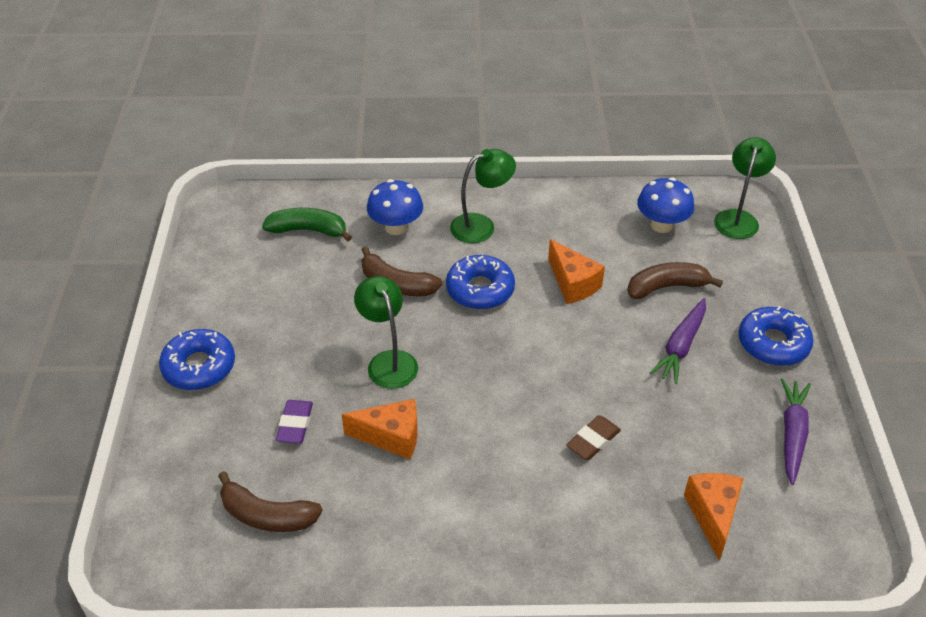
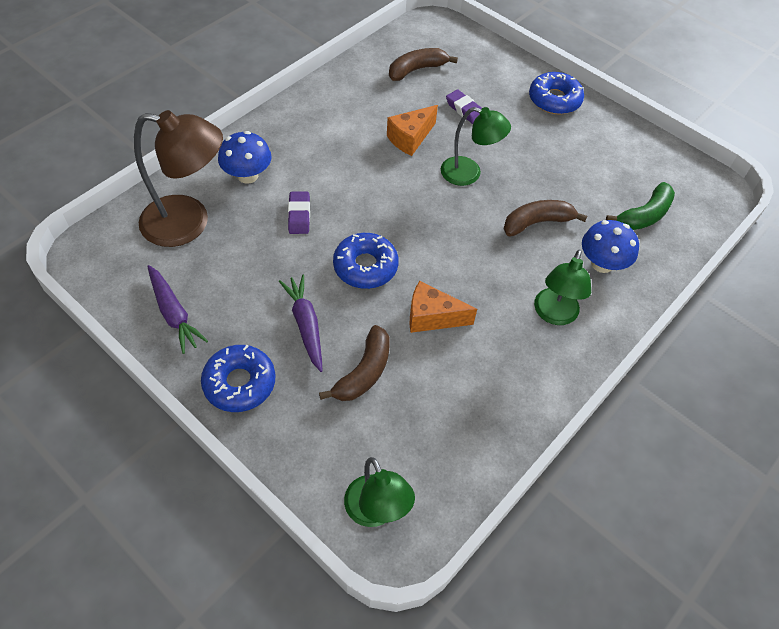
camera: 130 degrees right, 10 degrees up
(480, 289) = (484, 261): blue donut -> blue donut (365, 266)
(593, 441) = (299, 215): brown eraser -> purple eraser
(661, 225) = (430, 439): blue mushroom -> blue mushroom (247, 175)
(713, 515) = (189, 223): orange cheese -> brown lamp

